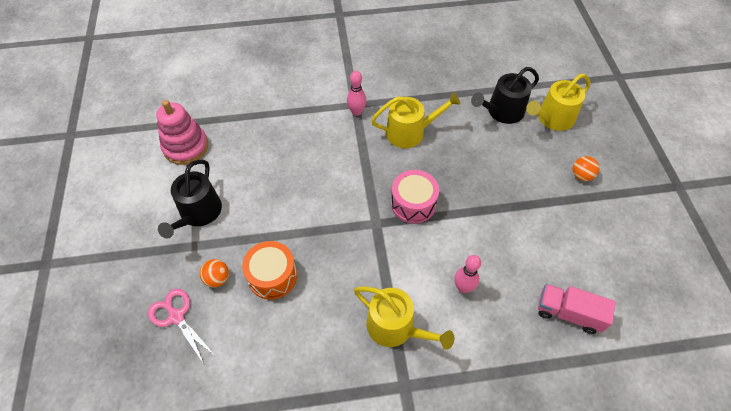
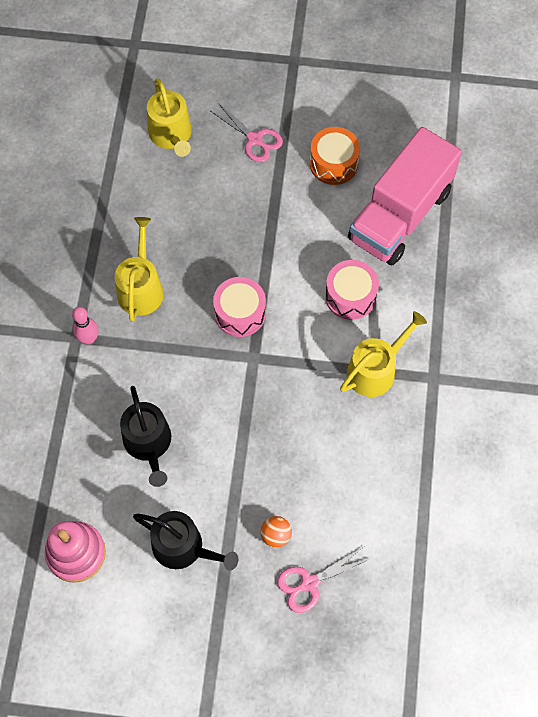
camera: 75 degrees left, 10 degrees up
(272, 276) = (288, 477): orange drum -> orange drum (333, 163)
(463, 287) = (350, 296): pink bowling pin -> pink drum
(502, 112) = (144, 182): black watering can -> black watering can (149, 444)
(568, 313) = (400, 215): pink truck -> pink truck, size x1.98
(581, 175) = (255, 139): orange ball -> pink scissors

